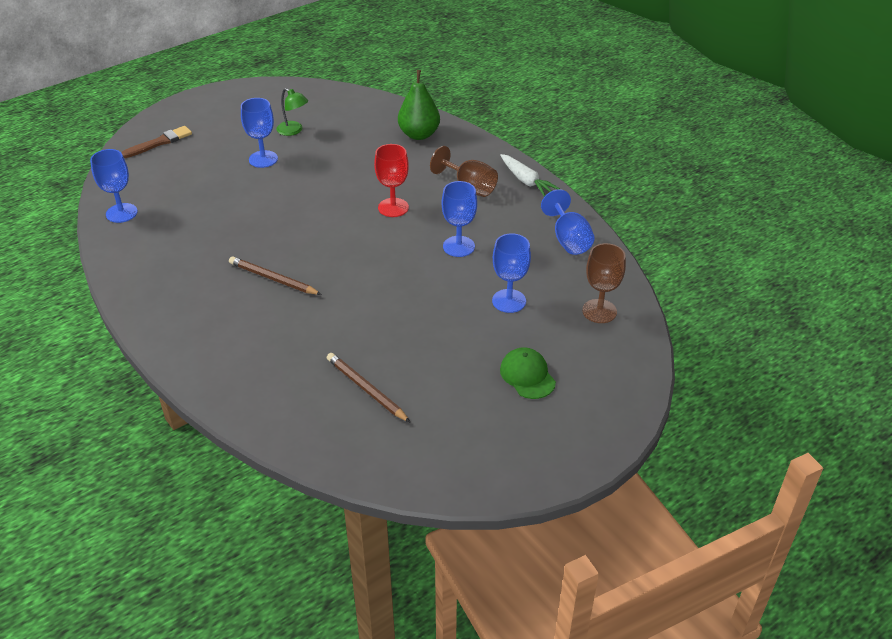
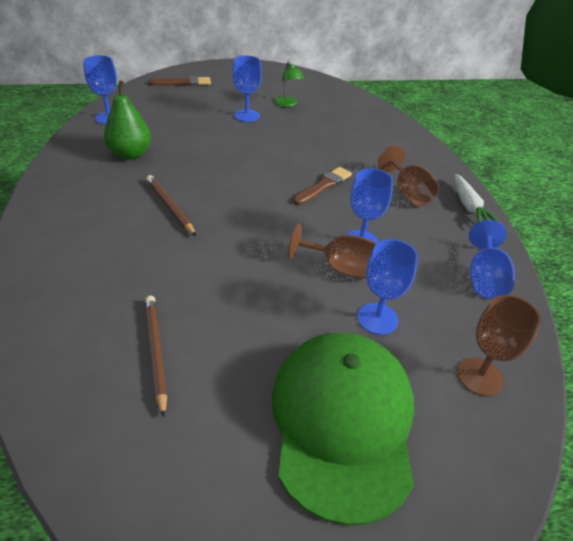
camera: 25 degrees right, 0 degrees up
(393, 207) = (323, 186): red goblet -> brown brush
(419, 134) = (390, 137): green pear -> green pear (130, 154)
(455, 274) = (339, 267): none -> brown goblet
(527, 375) = (342, 421): green cap -> green cap, size x2.27

